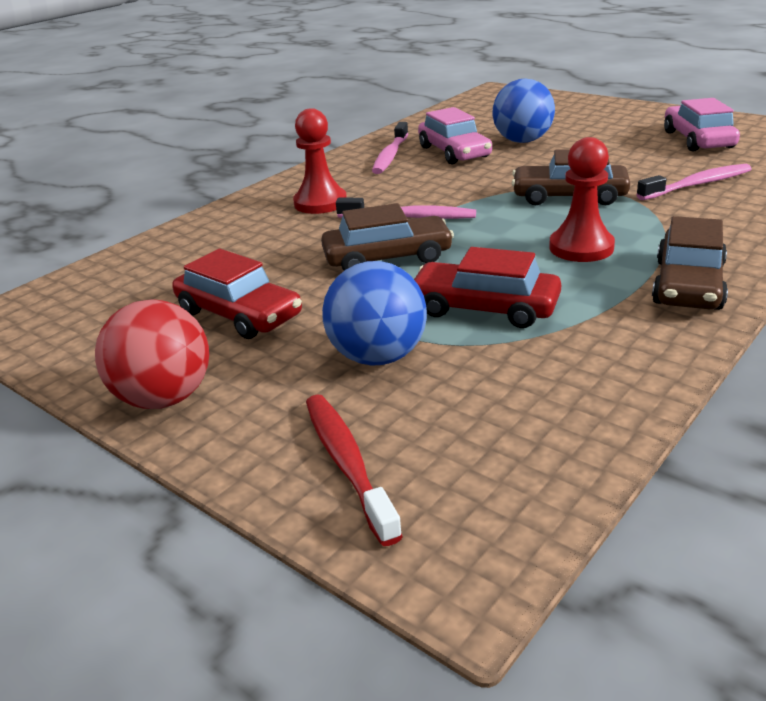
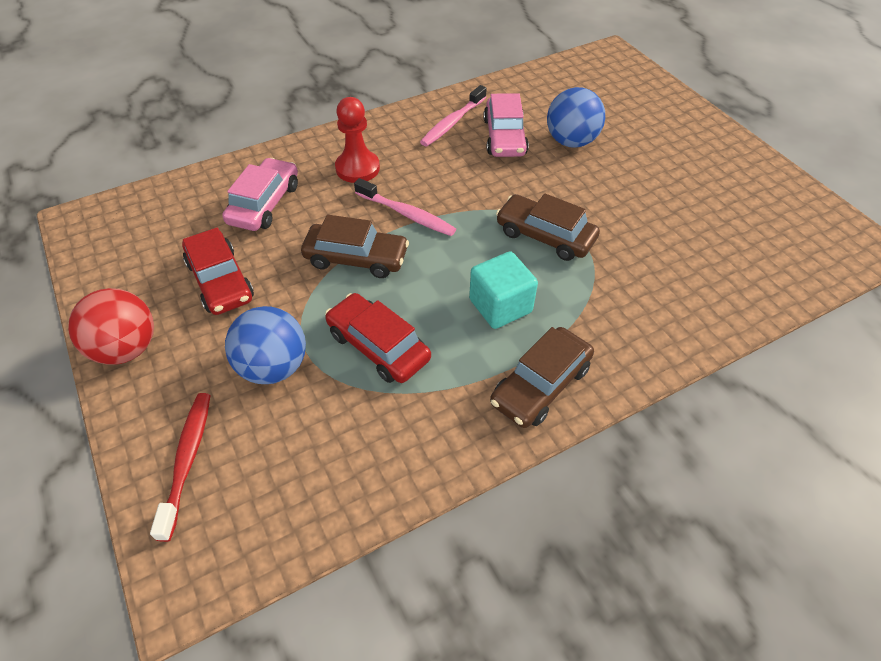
camera: 20 degrees right, 20 degrees up
(581, 247) = (500, 306): red pawn -> turquoise cube
(697, 184) = (661, 262): pink toothbrush -> none
(698, 140) = (720, 197): pink car -> pink car (264, 204)

